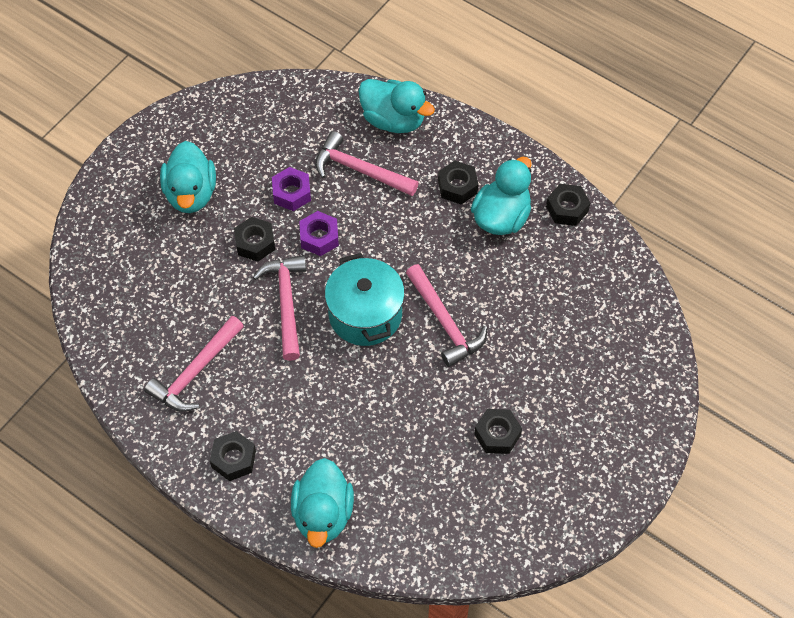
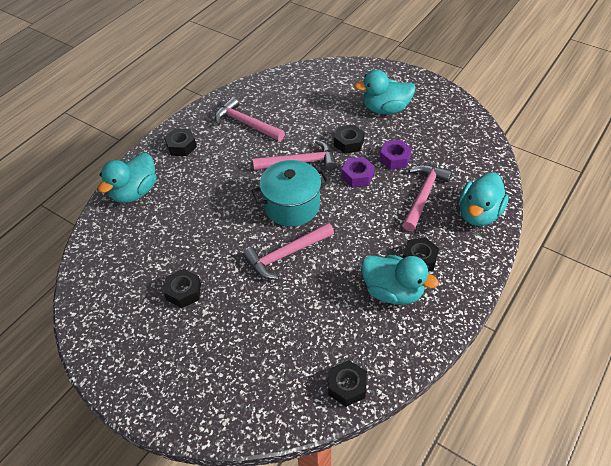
camera: 90 degrees right, 10 degrees down
(323, 514) = (135, 192): turquoise duck -> turquoise duck turned 60 degrees counterclockwise
(567, 209) = (410, 343): black nut -> black nut (347, 386)

